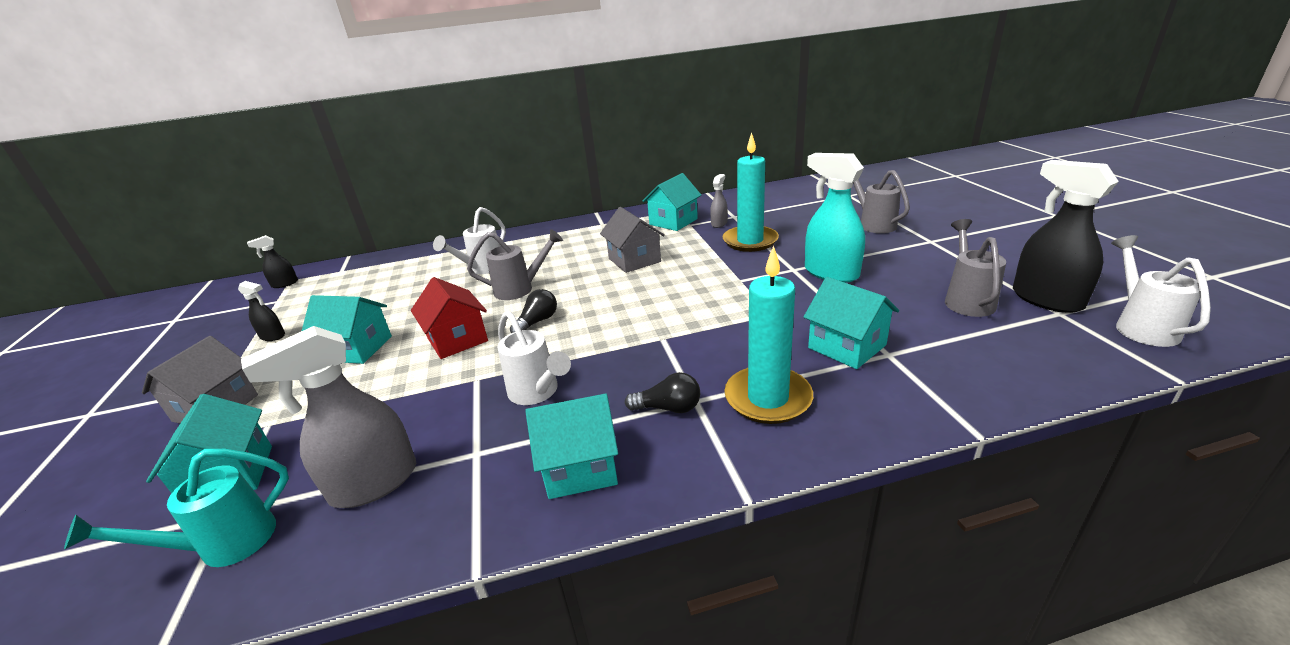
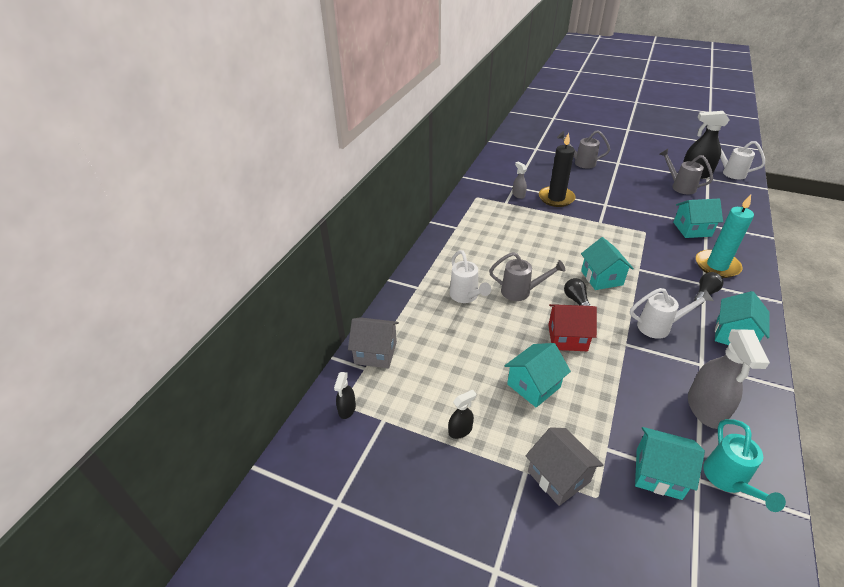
camera: 55 degrees left, 10 degrees up
(521, 289) = (521, 292): grey watering can -> grey watering can turned 75 degrees clockwise
(634, 260) = (532, 239): grey house -> grey house (375, 353)
(673, 222) = (493, 205): turquoise house -> turquoise house (601, 278)
(750, 241) = (556, 198): turquoise candle -> black candle
(830, 273) = (621, 198): turquoise spray bottle -> none

